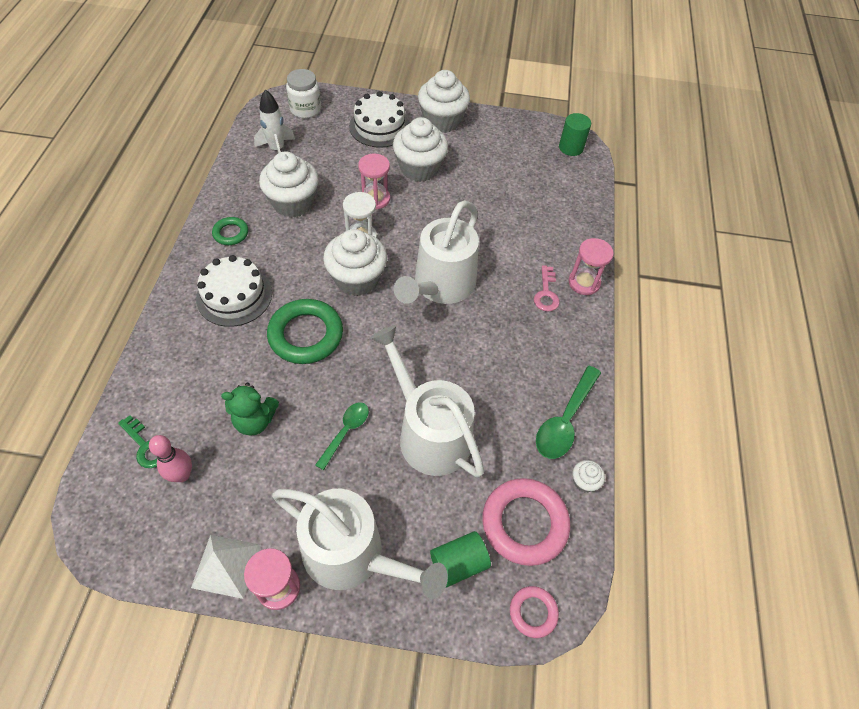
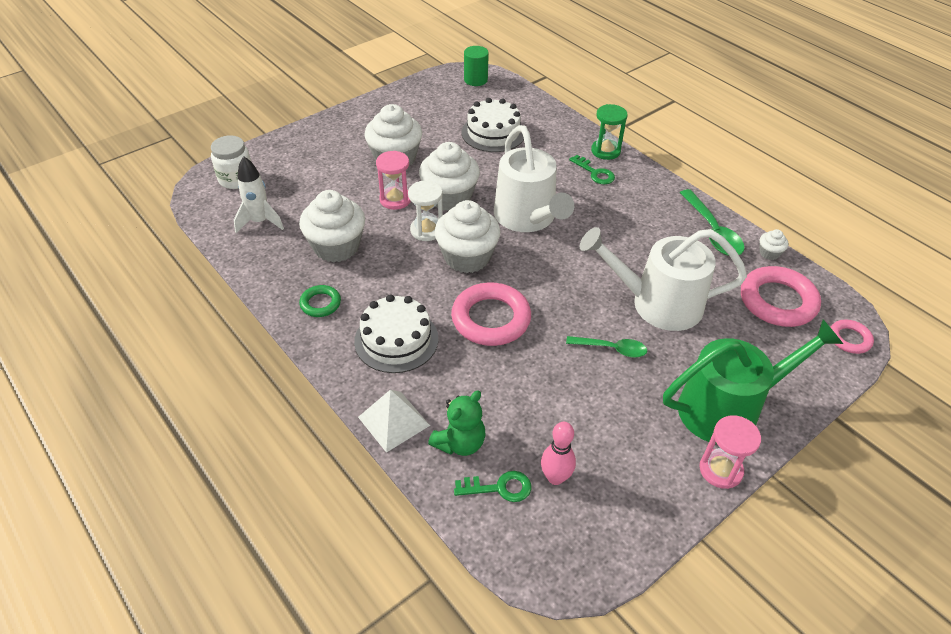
camera: 45 degrees left, 10 degrees down
(226, 566) = (673, 494): white pyramid -> white pyramid (393, 421)
(255, 420) = (546, 398): green teddy bear -> green teddy bear (460, 443)
(306, 335) = (491, 319): green ring -> pink ring
(346, 431) = (612, 349): green spoon -> green spoon turned 120 degrees clockwise
(352, 555) = (727, 408): white watering can -> green watering can
(379, 126) = (319, 152): white cake -> white cake (493, 133)
(442, 121) = (361, 118): white cupcake -> white cupcake (449, 197)
(458, 563) = (782, 354): green cylinder -> none
(546, 293) = (595, 173): pink key -> green key
(584, 282) = (605, 151): pink hourglass -> green hourglass

